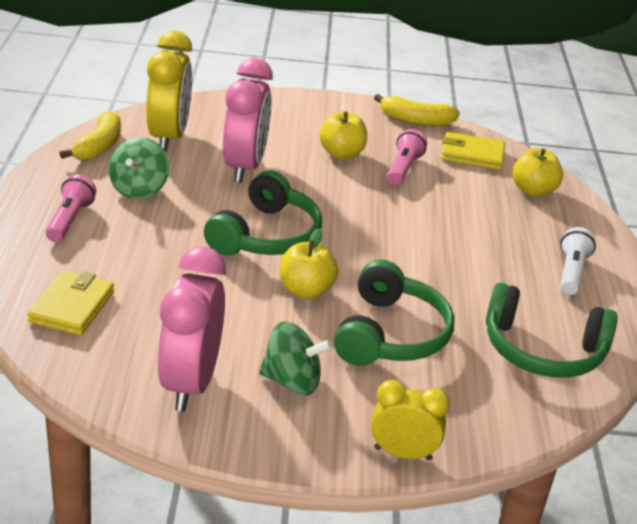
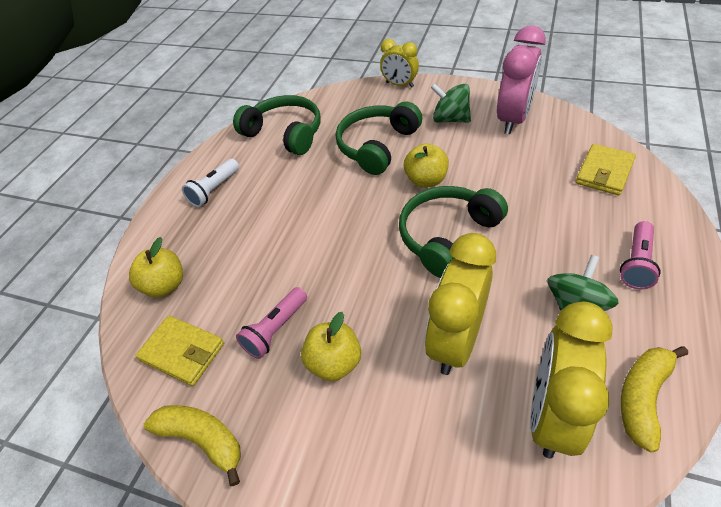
camera: 155 degrees left, 15 degrees up
(244, 167) = (456, 341): pink clock -> yellow clock

